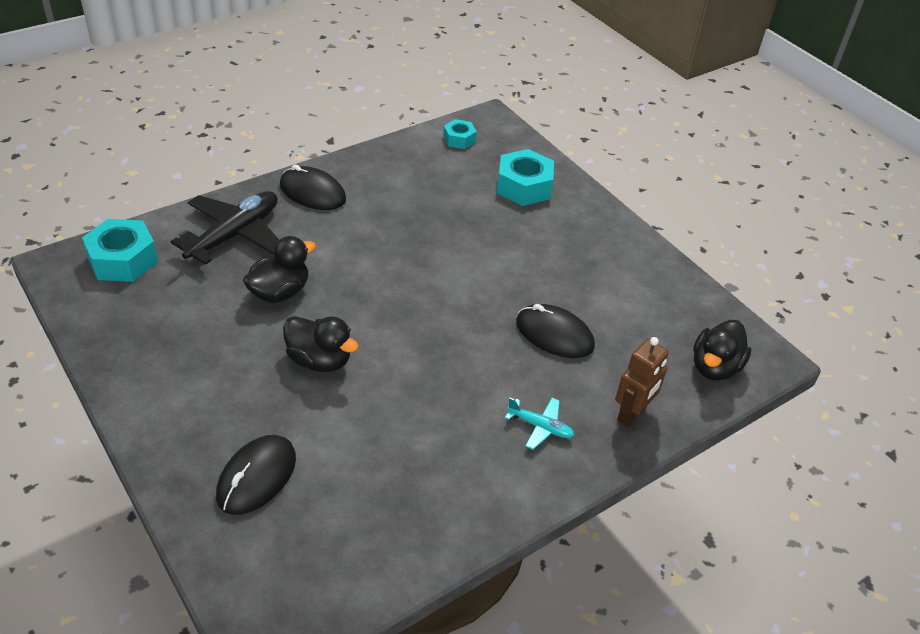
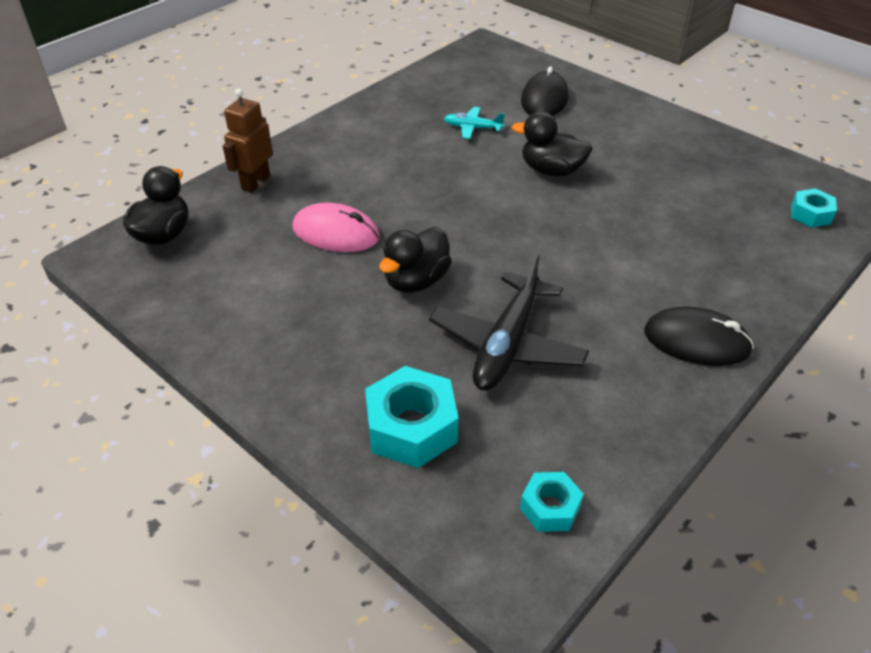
camera: 170 degrees right, 0 degrees up
(123, 260) = (810, 214): turquoise nut -> turquoise nut, size x0.57
(234, 235) = (733, 264): black plane -> black plane (507, 345)
(280, 292) = (632, 216): black duck -> black duck (416, 281)
(540, 427) = (339, 160): turquoise plane -> turquoise plane (472, 128)
(554, 334) = (336, 233): black mouse -> pink mouse

